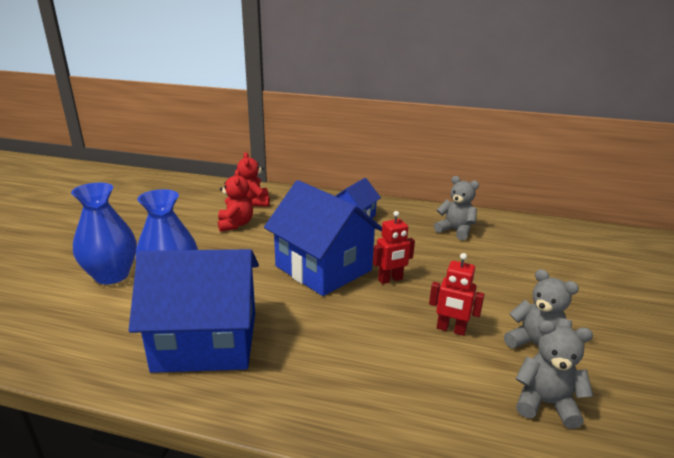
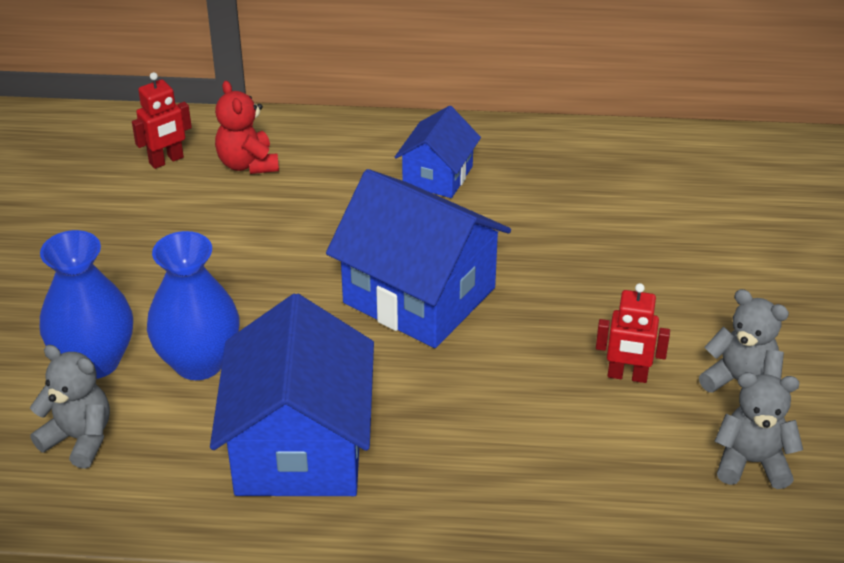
camera: 10 degrees left, 15 degrees up
(206, 341) = (299, 447): blue house -> blue house turned 75 degrees counterclockwise
(235, 224) = (239, 223): red teddy bear -> none
(390, 280) = (527, 302): red robot -> red robot (166, 160)
(455, 231) = (612, 183): grey teddy bear -> grey teddy bear (79, 438)

